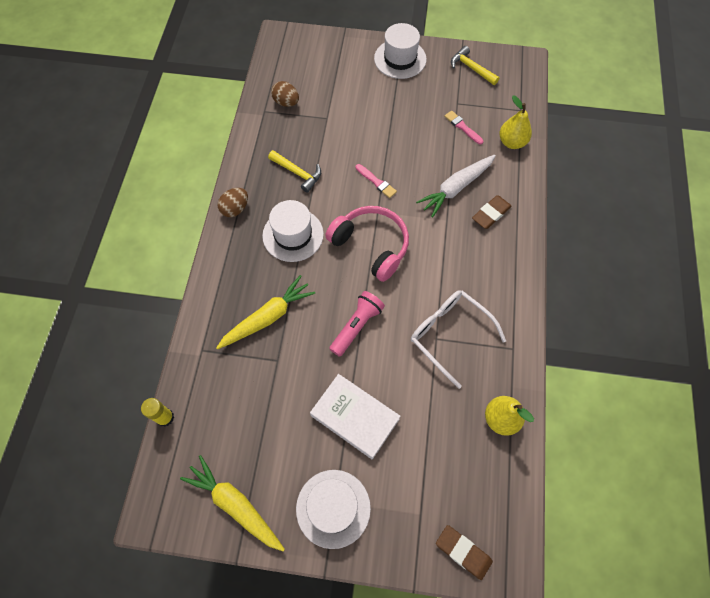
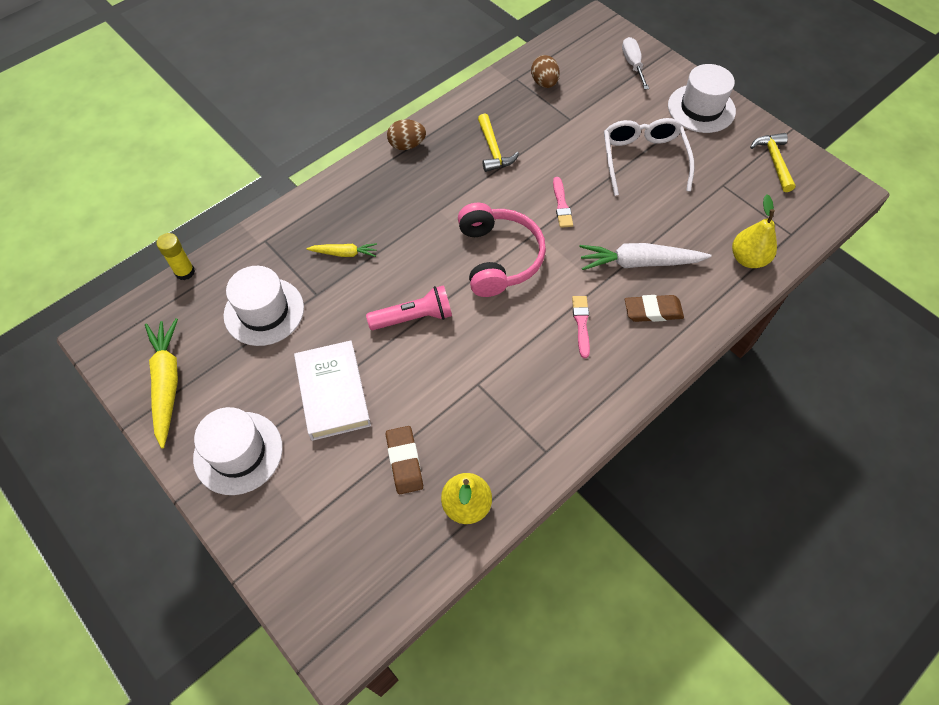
camera: 40 degrees right, 5 degrees down
(268, 317) = (344, 253): yellow carrot -> yellow carrot, size x0.55
(293, 235) = (435, 200): white hat -> white hat (264, 311)
(331, 53) = (632, 64): none -> white screwdriver
(449, 334) = (494, 390): white glasses -> white glasses (643, 159)
(462, 127) = (705, 210): pink brush -> pink brush (581, 323)
(463, 552) = (309, 590): brown eraser -> brown eraser (404, 461)

